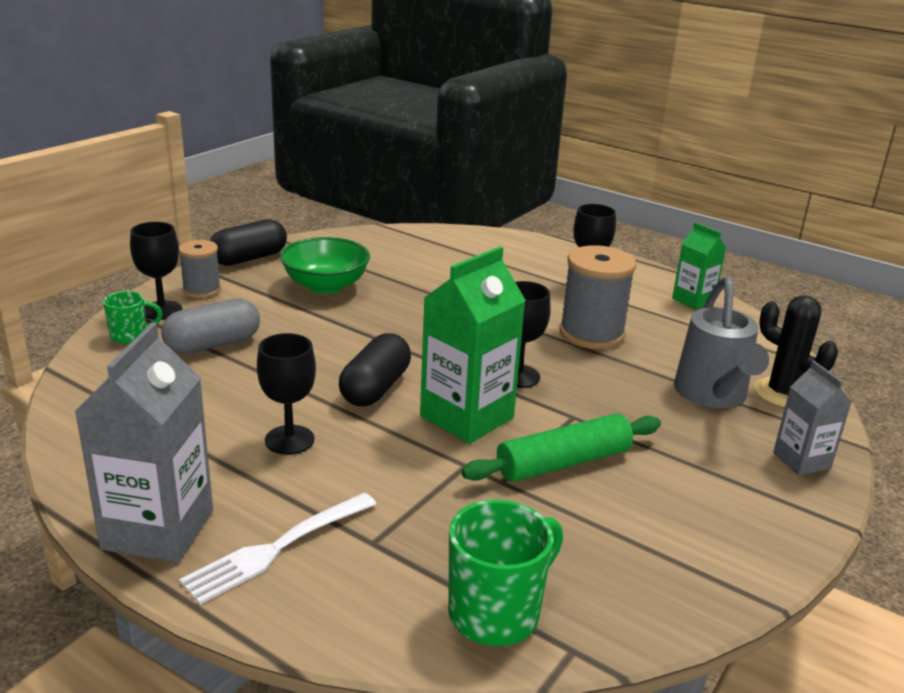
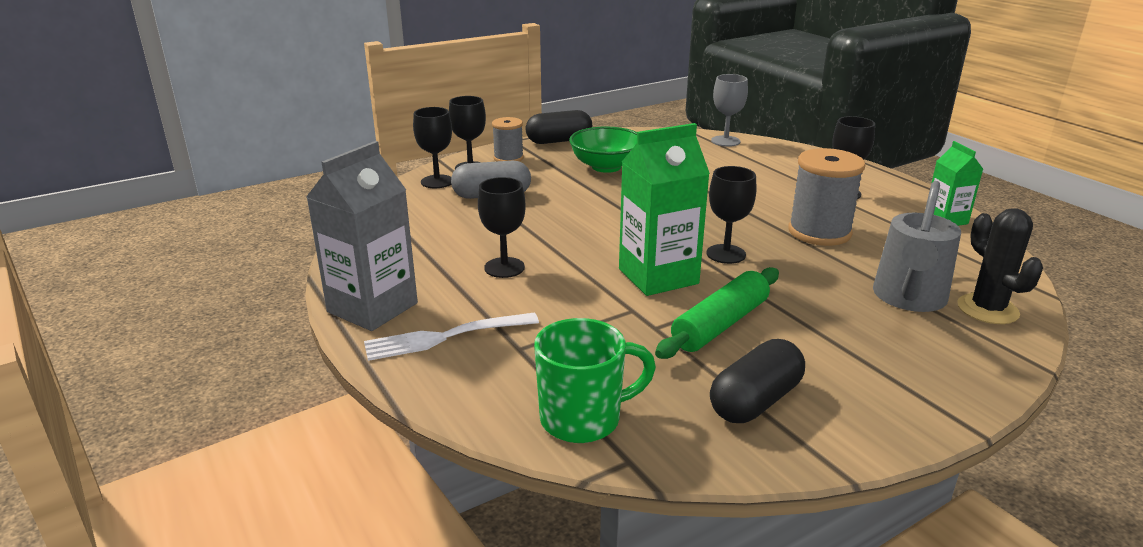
camera: 25 degrees right, 0 degrees up
(130, 336) = (437, 182): green mug -> black goblet
(375, 388) = (596, 243): black capsule -> black capsule (755, 401)
(435, 236) = (725, 141): none -> grey goblet
(563, 463) = (720, 325): green rolling pin -> green rolling pin turned 45 degrees counterclockwise
(801, 460) = (966, 368): grey carton -> none

